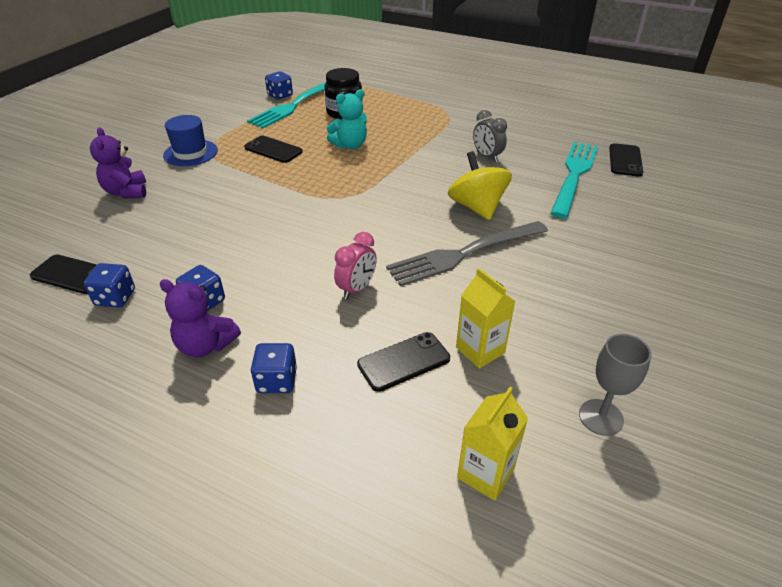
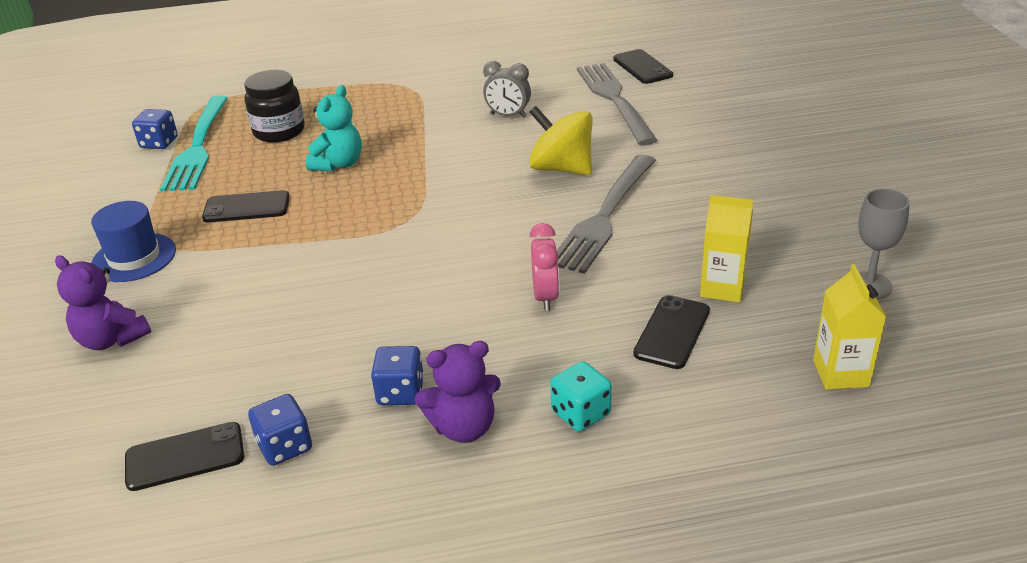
camera: 35 degrees left, 5 degrees down
(277, 381) = (581, 413): blue dice -> turquoise dice
(574, 175) = (614, 99): turquoise fork -> grey fork

